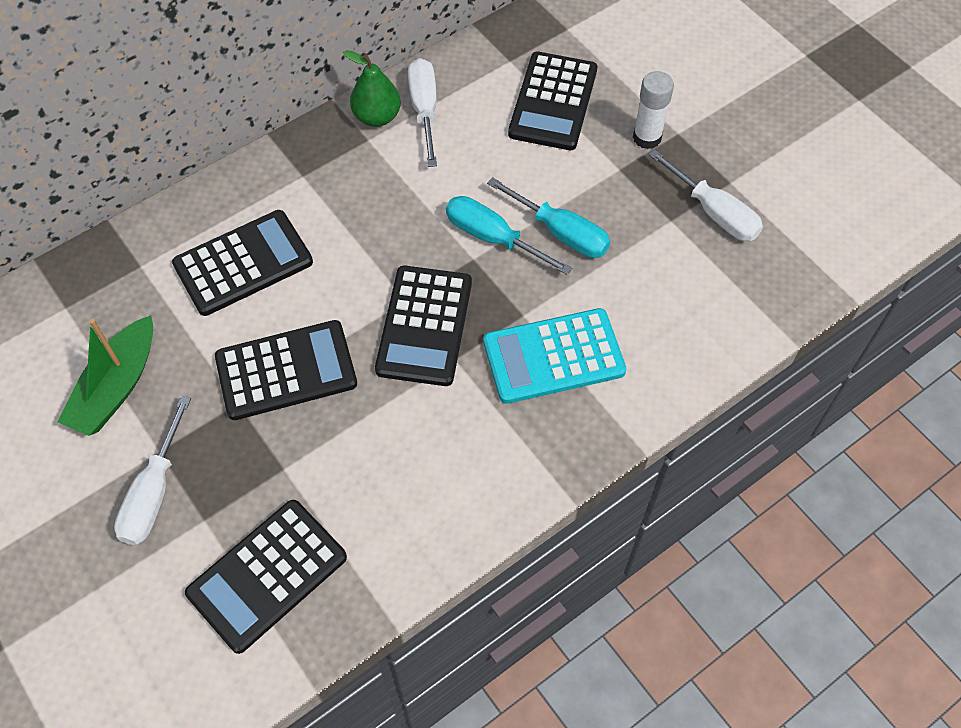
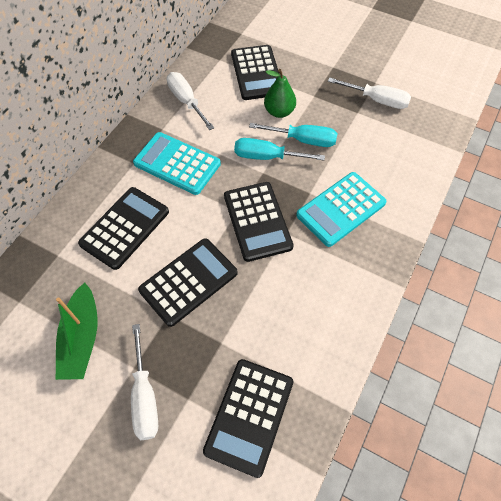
camera: 25 degrees left, 0 degrees up
(360, 199) = (177, 163): none -> turquoise calculator
(377, 117) = (160, 114): green pear -> green pear (279, 112)
(647, 137) = (318, 74): white glue stick -> none

